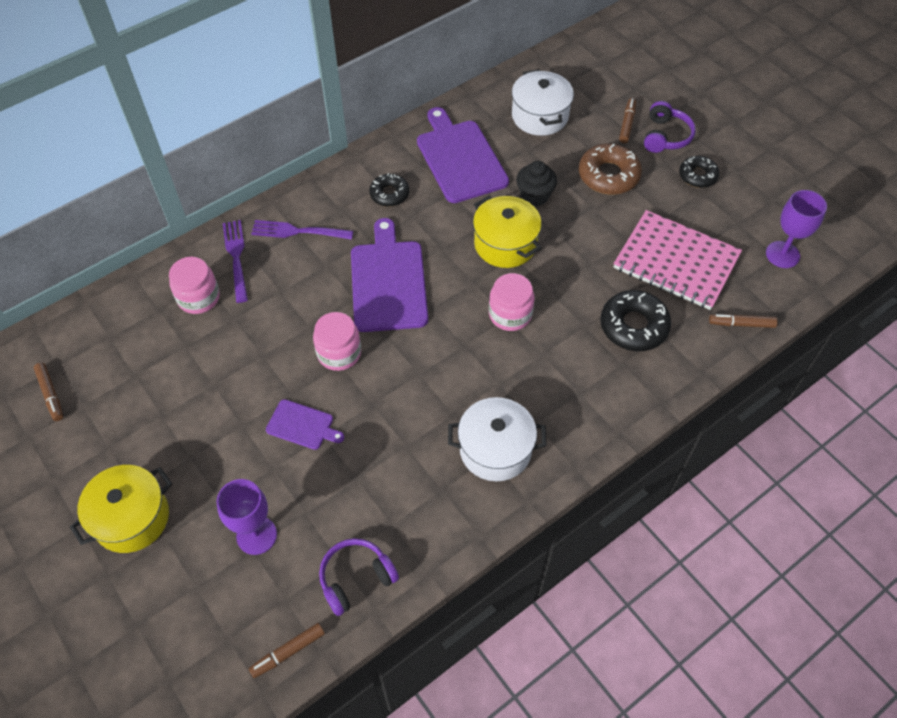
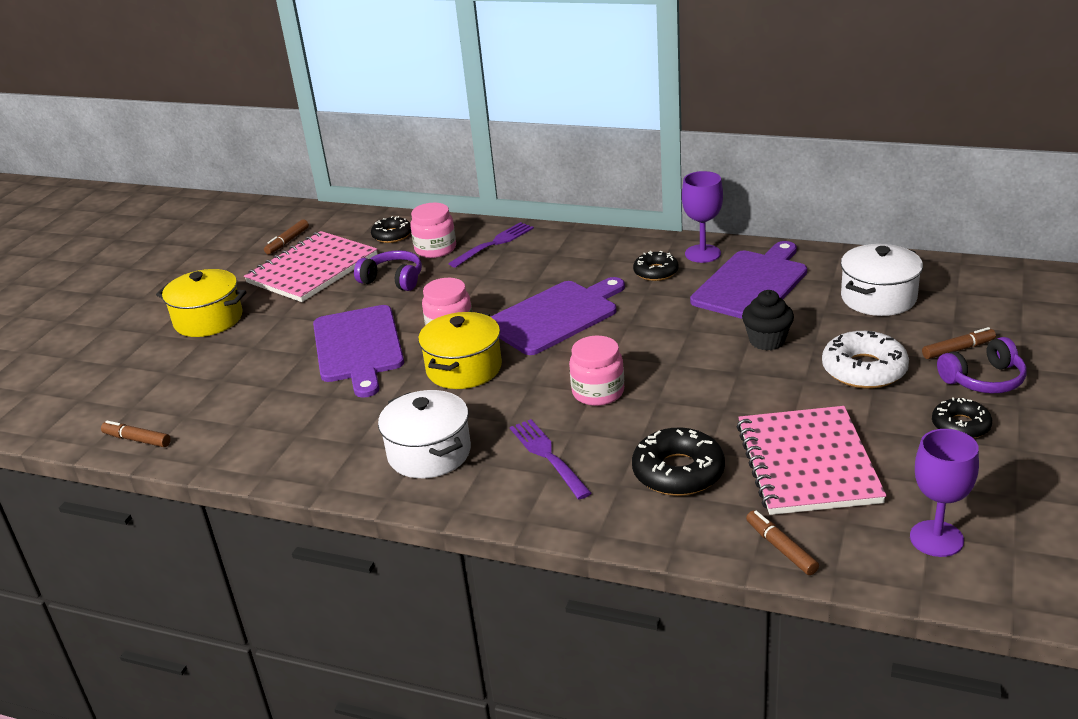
camera: 60 degrees right, 25 degrees down
(130, 399) = (312, 269): none -> pink notebook
(137, 314) = (392, 235): none -> black donut
(256, 535) = (234, 376): purple goblet -> purple goblet (702, 254)
(298, 231) = (556, 254): purple fork -> purple fork (548, 456)
(302, 425) = (358, 347): purple cutting board -> purple cutting board, size x1.95
(356, 578) = (229, 440): purple headphones -> purple headphones (393, 280)
(505, 244) = (681, 352): yellow pot -> yellow pot (464, 368)
(608, 175) = (864, 369): brown donut -> white donut

